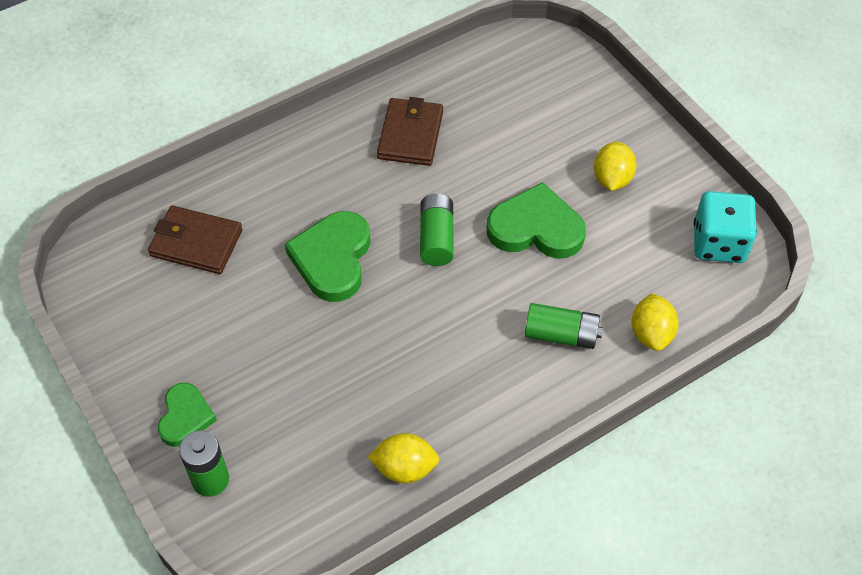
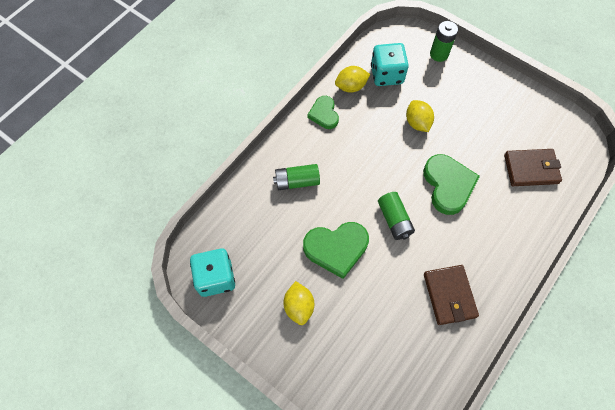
camera: 160 degrees right, 10 degrees up
(185, 417) = (469, 77): green heart -> green heart (324, 114)
(328, 470) = (386, 74): none -> turquoise dice
(651, 333) = (245, 199): yellow lemon -> yellow lemon (417, 123)

